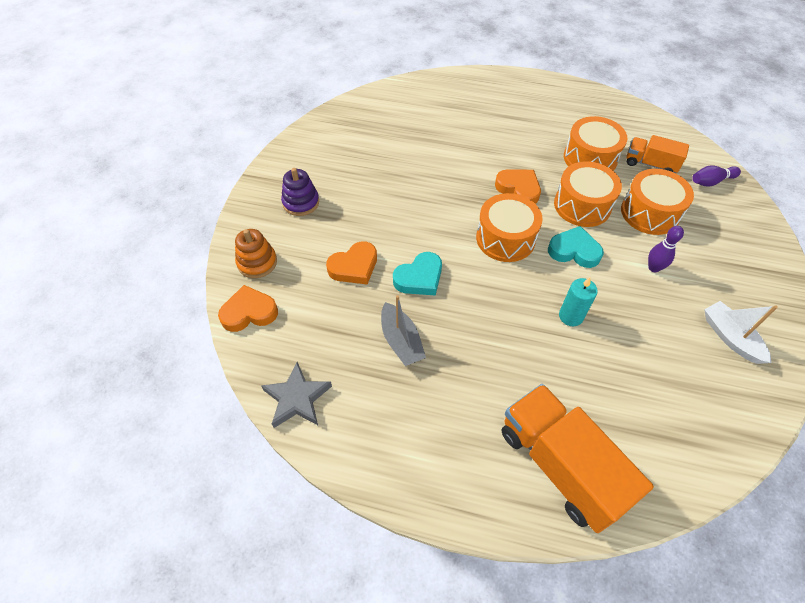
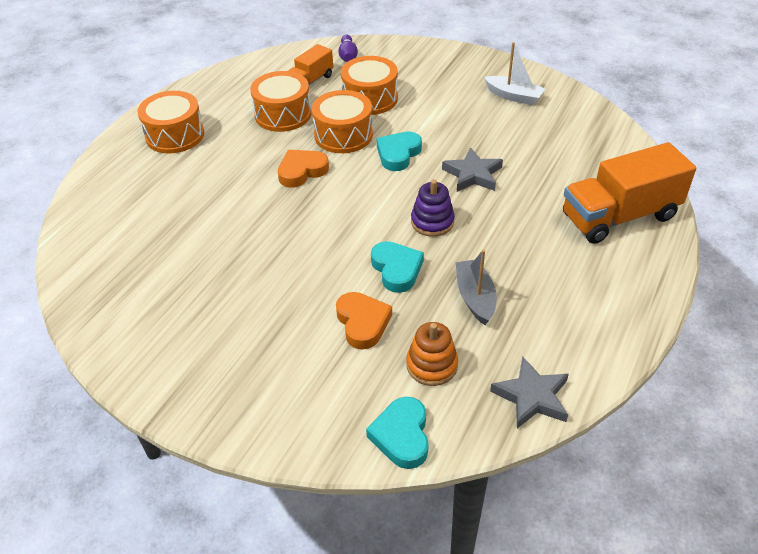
camera: 75 degrees left, 10 degrees down
(249, 312) = (402, 436): orange heart -> turquoise heart
(257, 262) = (322, 421): orange stacking toy -> orange stacking toy (432, 365)
(301, 202) = (235, 364): purple stacking toy -> purple stacking toy (432, 222)
(401, 341) = (475, 297): grey boat -> grey boat turned 90 degrees counterclockwise
(505, 238) = (366, 195): orange drum -> orange drum (175, 135)
(571, 316) = (473, 174): turquoise candle -> grey star
(653, 268) = (433, 114): purple bowling pin -> none
(730, 337) = (514, 96): white boat -> white boat turned 135 degrees counterclockwise

